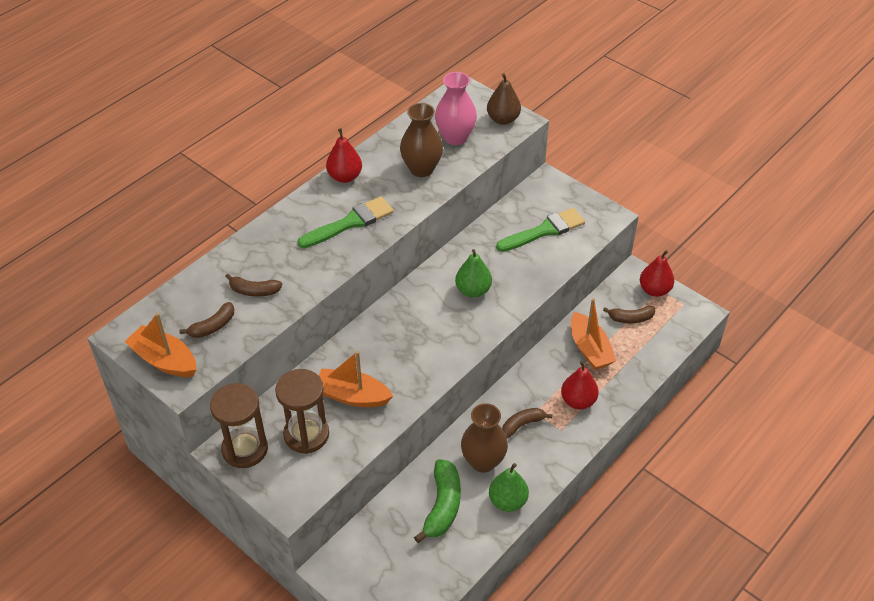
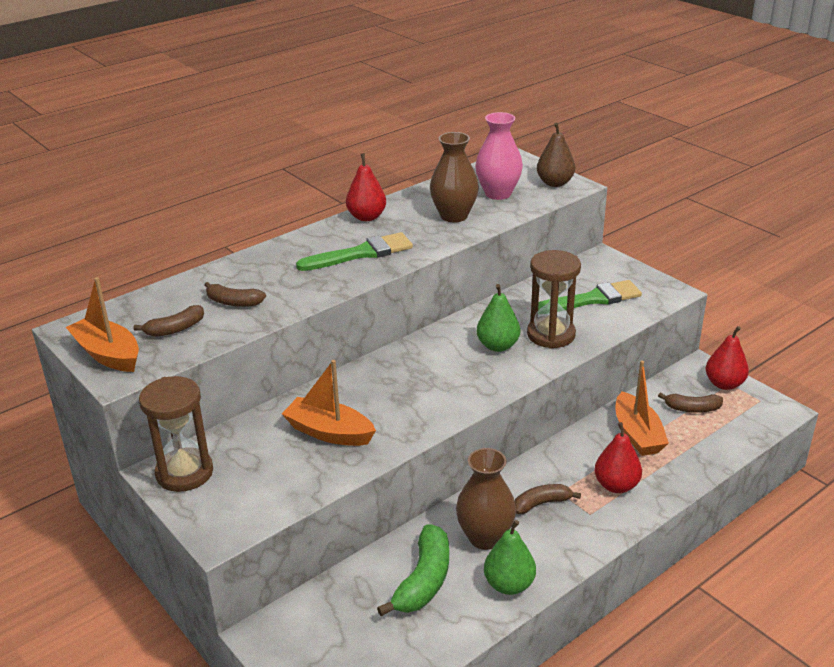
camera: 10 degrees right, 15 degrees down
(306, 434) = (262, 465): brown hourglass -> brown hourglass (551, 335)

